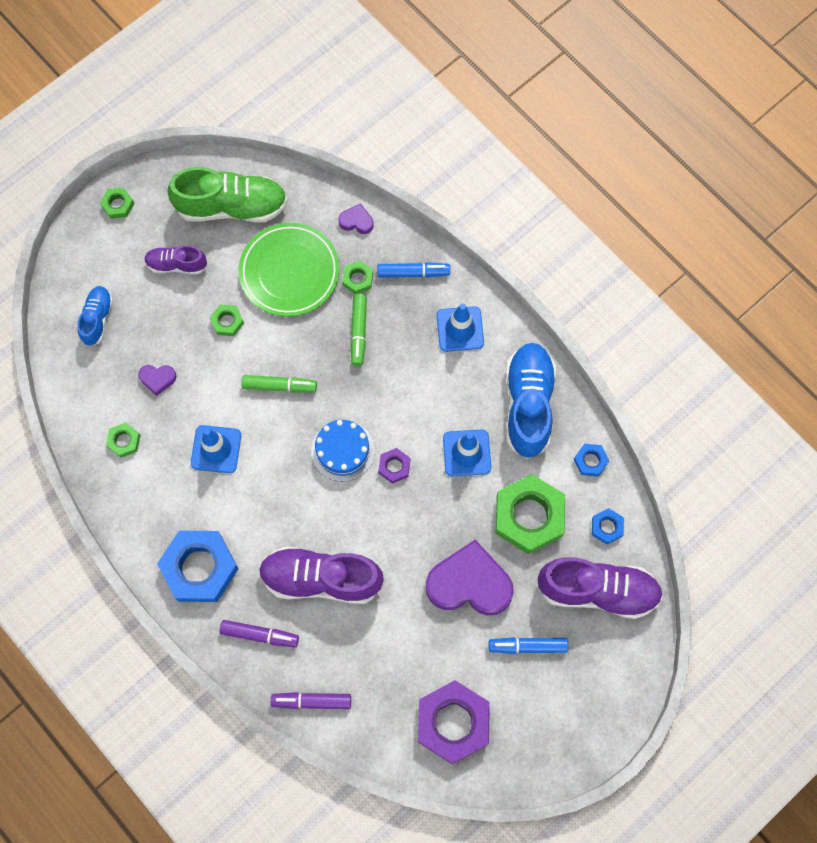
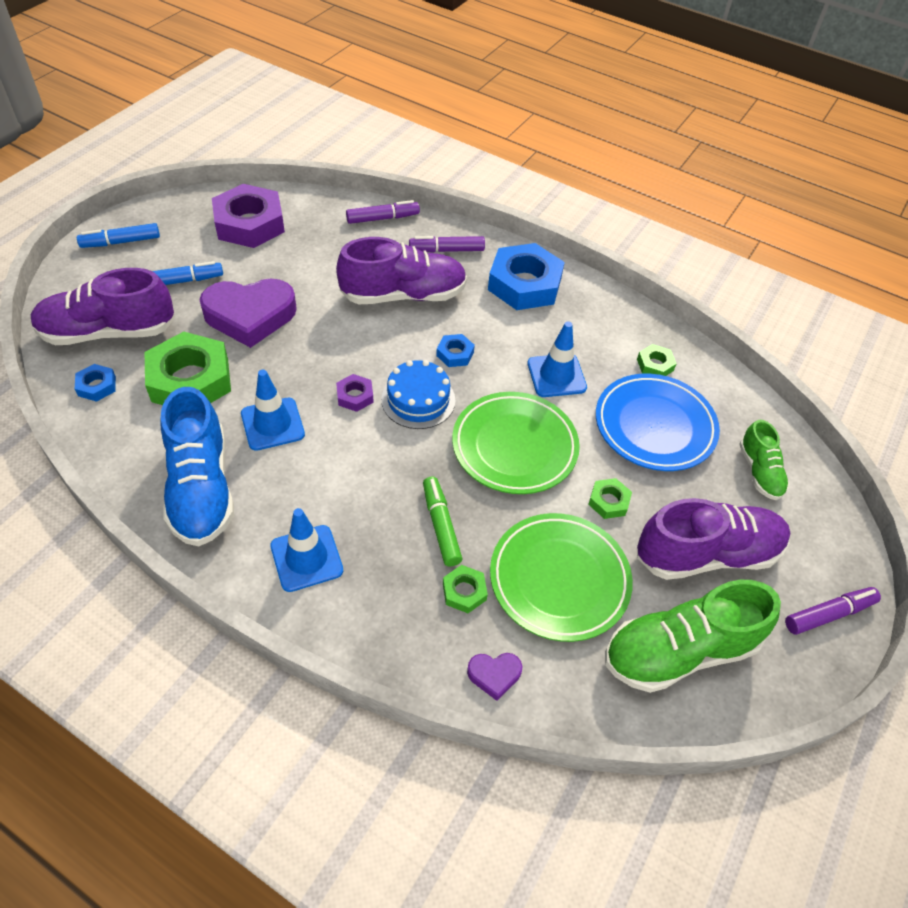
camera: 160 degrees right, 20 degrees down
(97, 319) = (759, 471): blue shoe -> green shoe
(118, 205) = (829, 614): green nut -> purple marker
(157, 379) = (654, 426): purple heart -> blue plate
(177, 265) = (706, 554): purple shoe -> purple shoe, size x1.83
(279, 386) = (514, 446): green marker -> green plate
(413, 273) = (389, 618): blue marker -> blue marker (121, 242)
(590, 461) = (117, 444): blue nut -> blue nut (455, 354)

